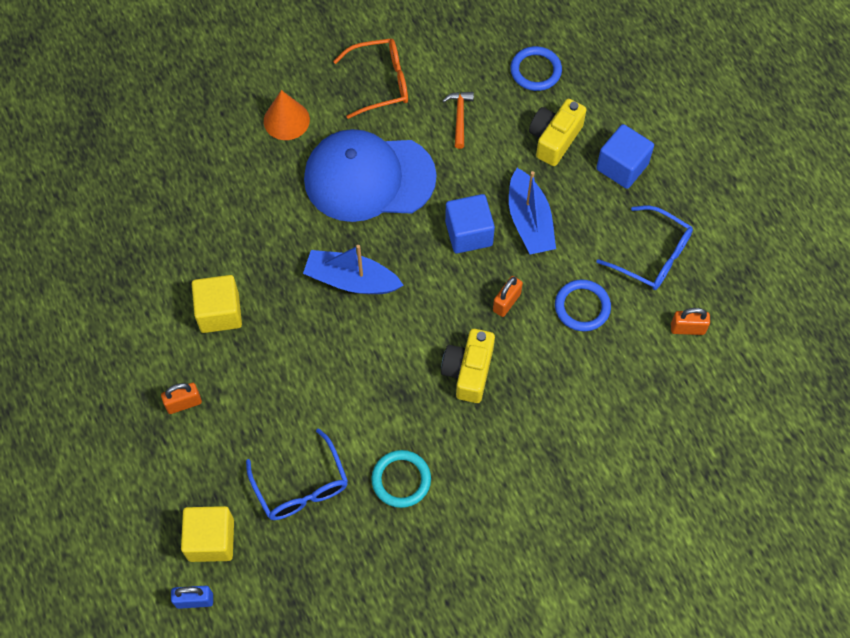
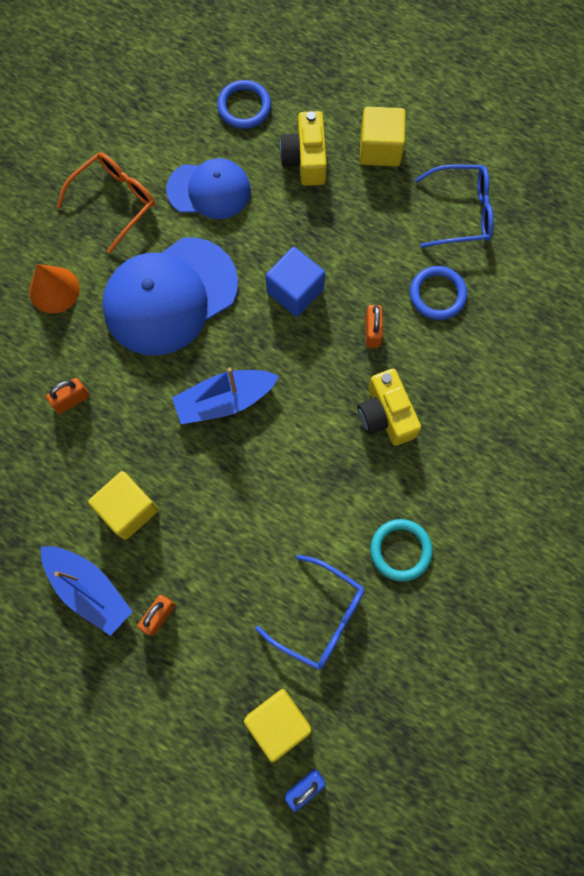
camera: 35 degrees left, 10 degrees up
(459, 117) = (209, 190): orange hammer -> blue cap
(529, 221) = (338, 247): blue boat -> blue boat (89, 589)
(622, 167) = (380, 149): blue cube -> yellow cube
(687, 329) = (535, 257): orange padlock -> orange padlock (71, 400)

